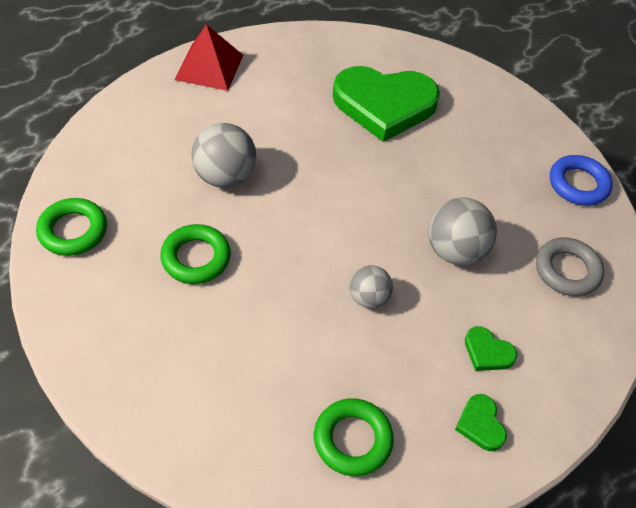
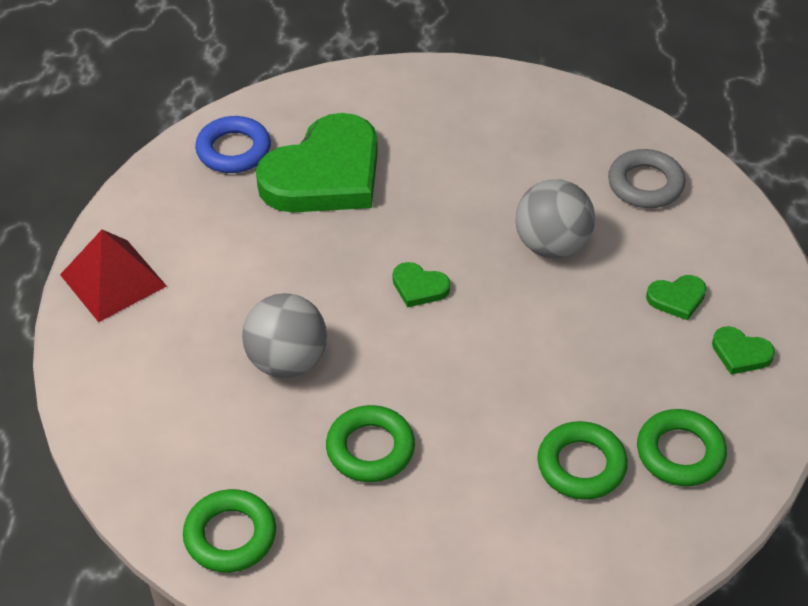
camera: 45 degrees left, 5 degrees down
(286, 383) = (581, 465): none -> green ring
(346, 203) = (419, 287): none -> green heart
(368, 298) = (545, 343): grey ball -> none
(578, 184) = (563, 107): blue ring -> blue ring (233, 150)

